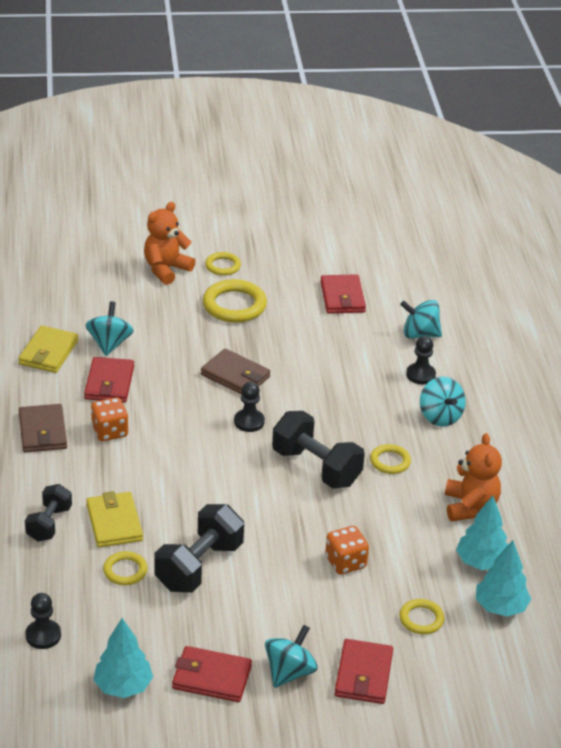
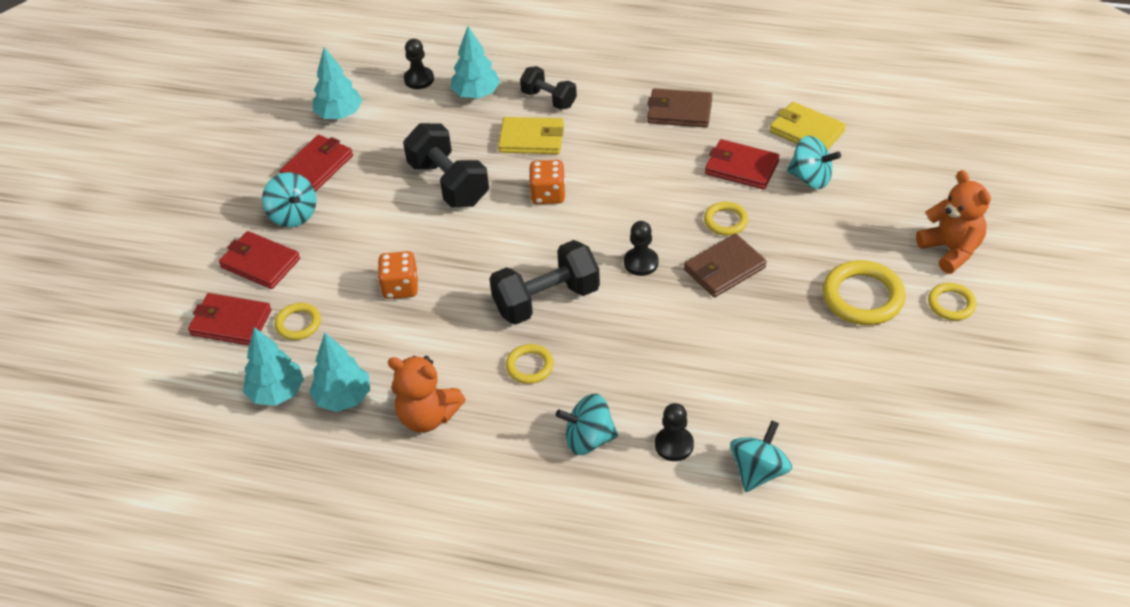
camera: 115 degrees right, 10 degrees up
(56, 581) = (476, 94): none -> turquoise tree
(110, 431) = (663, 156): orange dice -> orange dice (548, 194)
(125, 571) = (467, 136): yellow ring -> yellow ring (725, 221)
(342, 297) = (859, 410): red wallet -> red wallet (231, 322)

